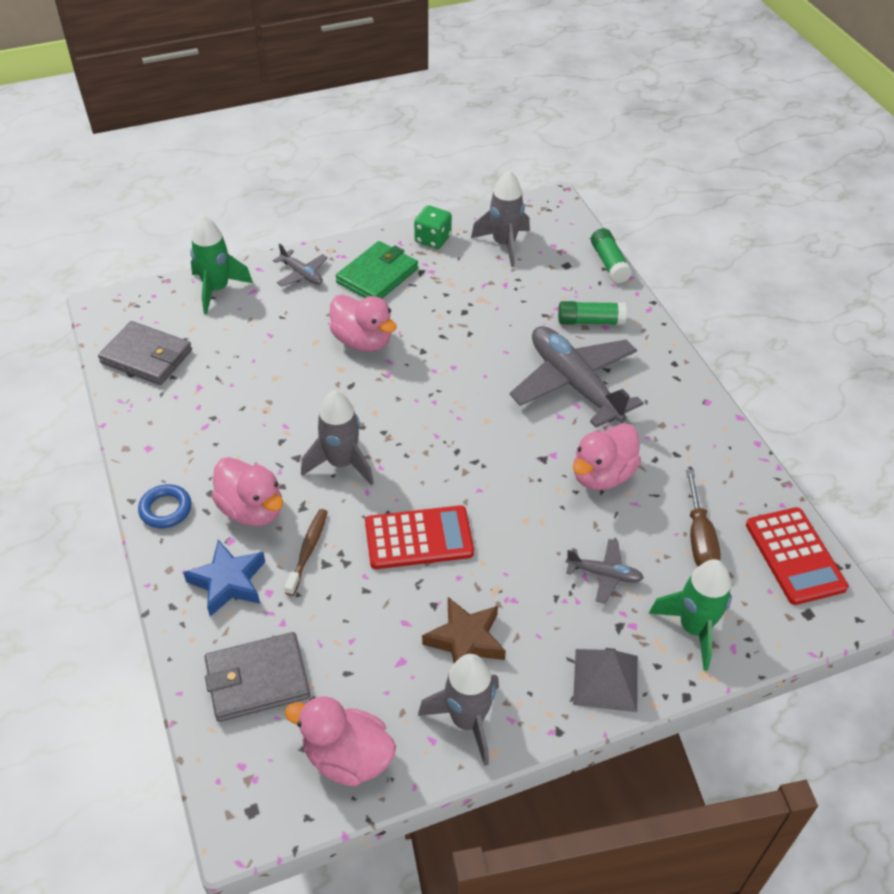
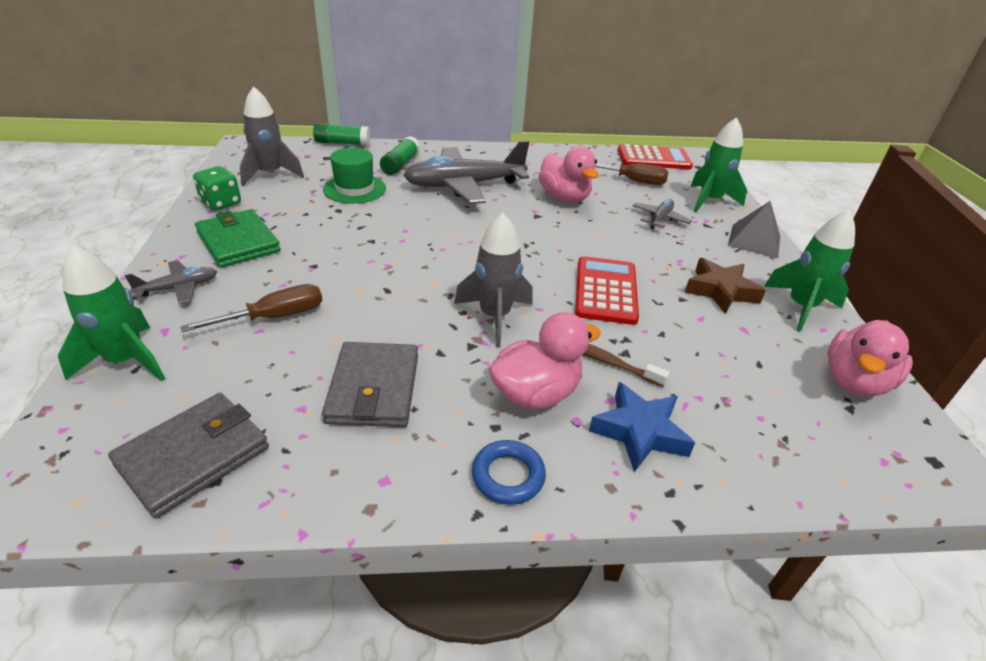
camera: 75 degrees left, 10 degrees down
(257, 679) = (774, 429): grey wallet -> grey wallet (373, 388)
(287, 336) = (274, 317): none -> brown screwdriver
(363, 341) = (328, 270): pink duck -> none
(467, 721) = (801, 307): grey rocket -> green rocket
(512, 307) = (354, 189): none -> green hat

